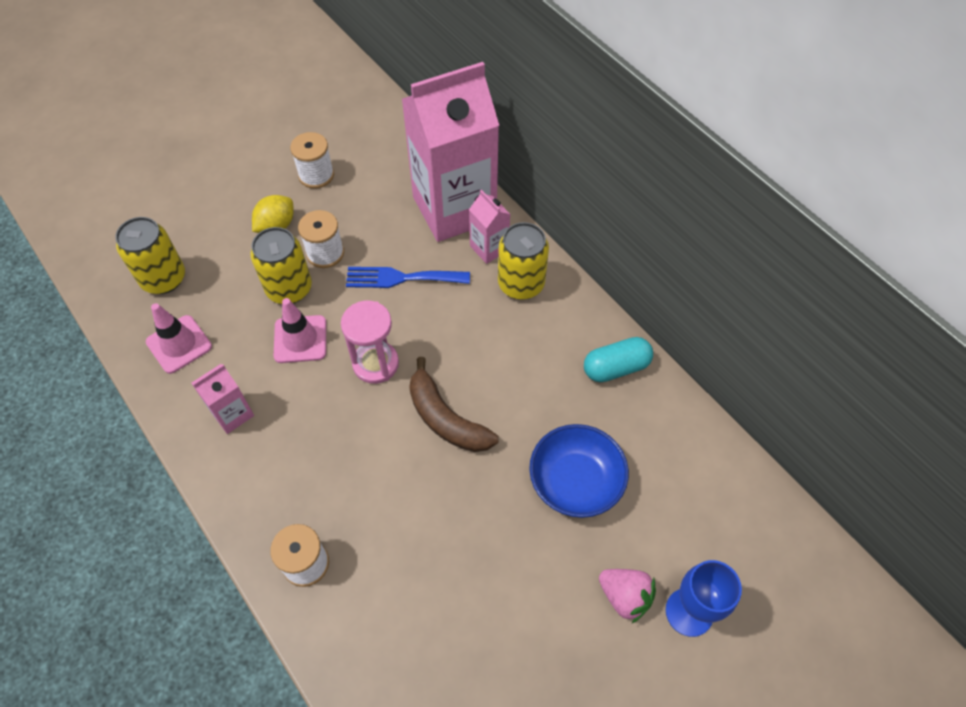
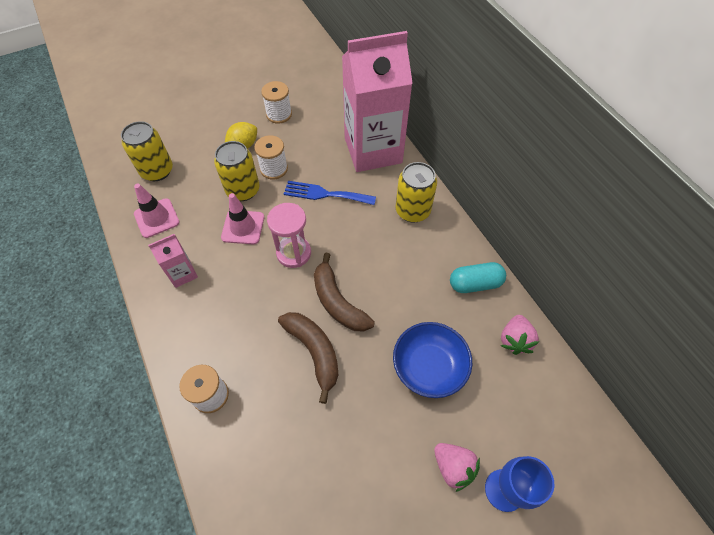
camera: 10 degrees right, 0 degrees up
(428, 487) = (314, 352): none -> brown banana
(489, 248) = (393, 181): pink carton -> none
(675, 430) = (514, 340): none -> pink strawberry

